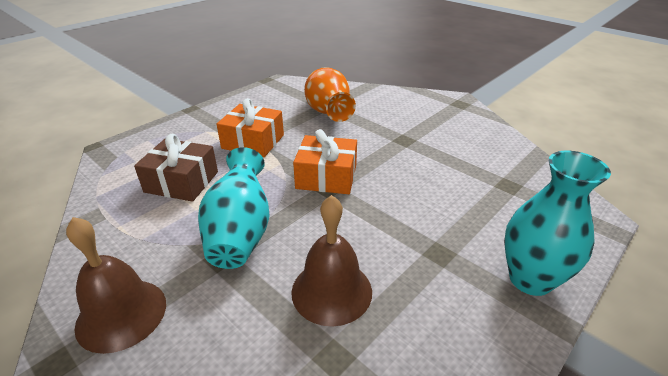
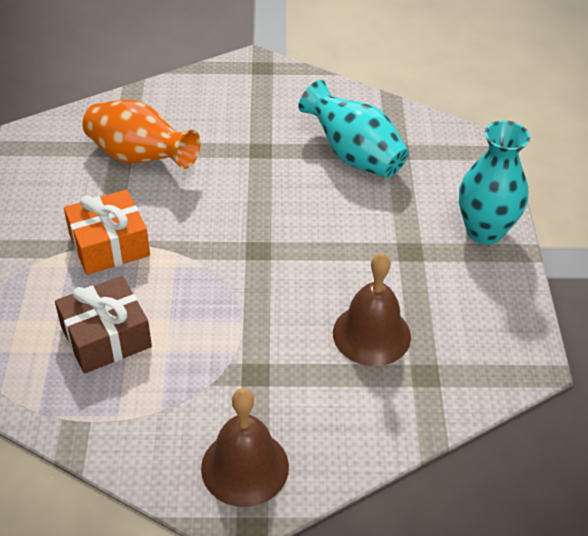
camera: 45 degrees left, 10 degrees up
(240, 232) = (240, 342): turquoise vase -> turquoise vase (354, 155)
(326, 176) = (240, 238): orange gift -> none

